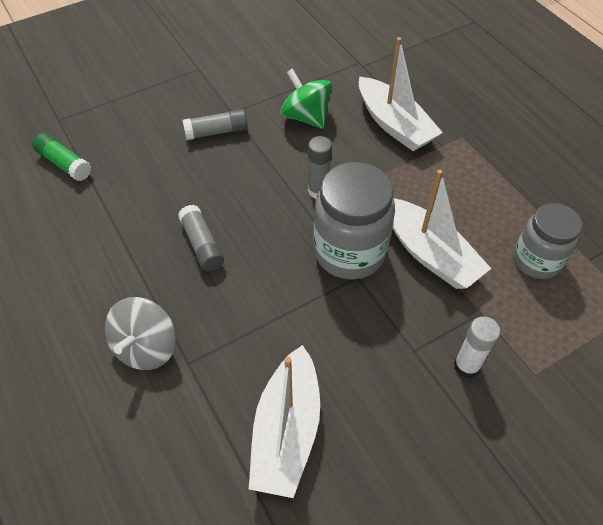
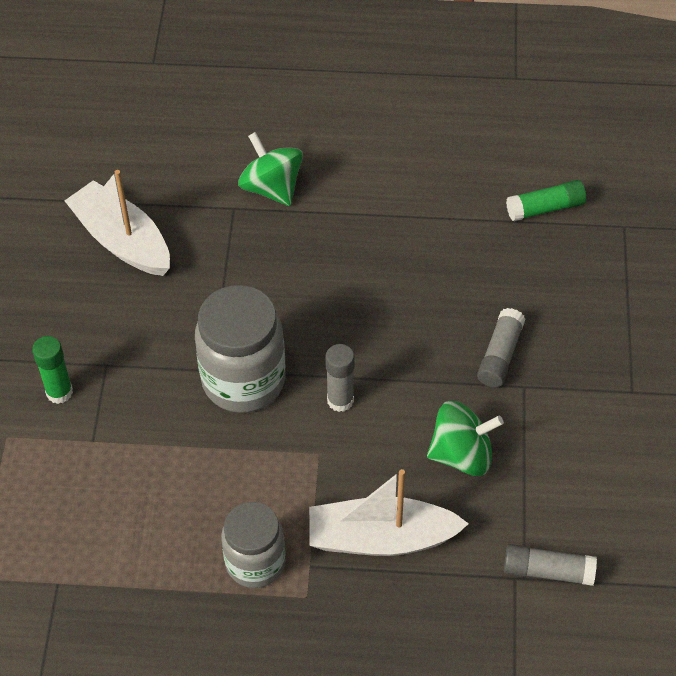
camera: 125 degrees right, 0 degrees up
(146, 347) = (272, 188): grey spinning top -> green spinning top
(202, 245) = (348, 271): grey glue stick -> grey glue stick (547, 571)
(429, 253) = (185, 446): white boat -> none
(466, 366) = (59, 392): white glue stick -> green glue stick
(536, 260) = (98, 533): grey jar -> grey jar (255, 563)

